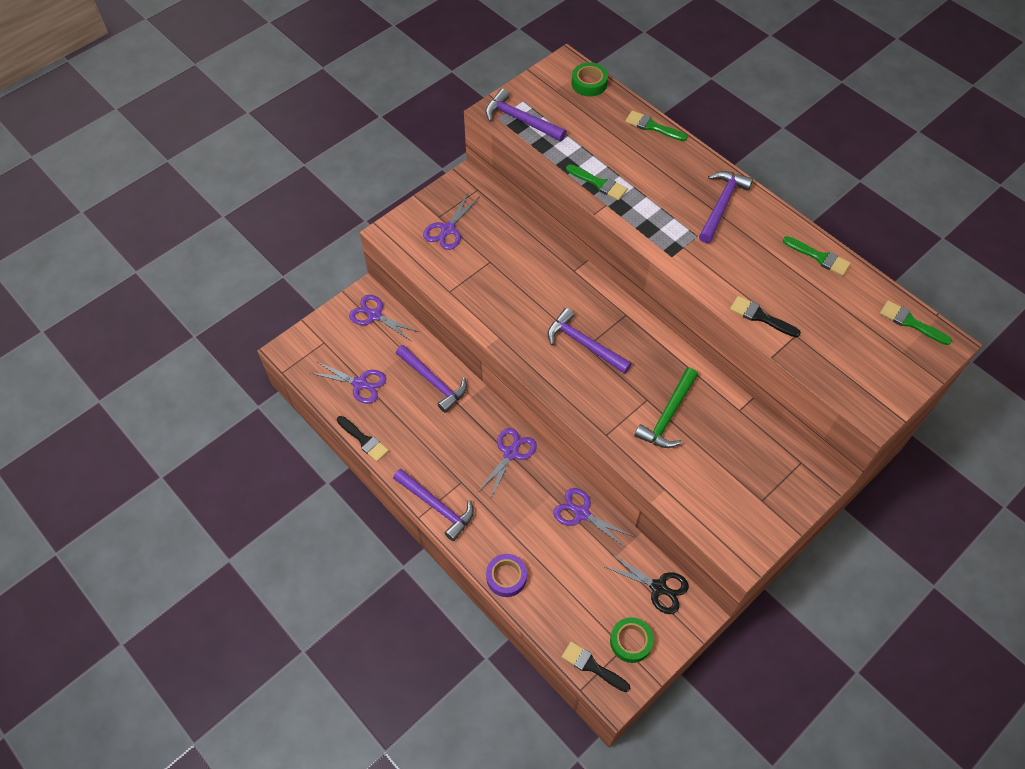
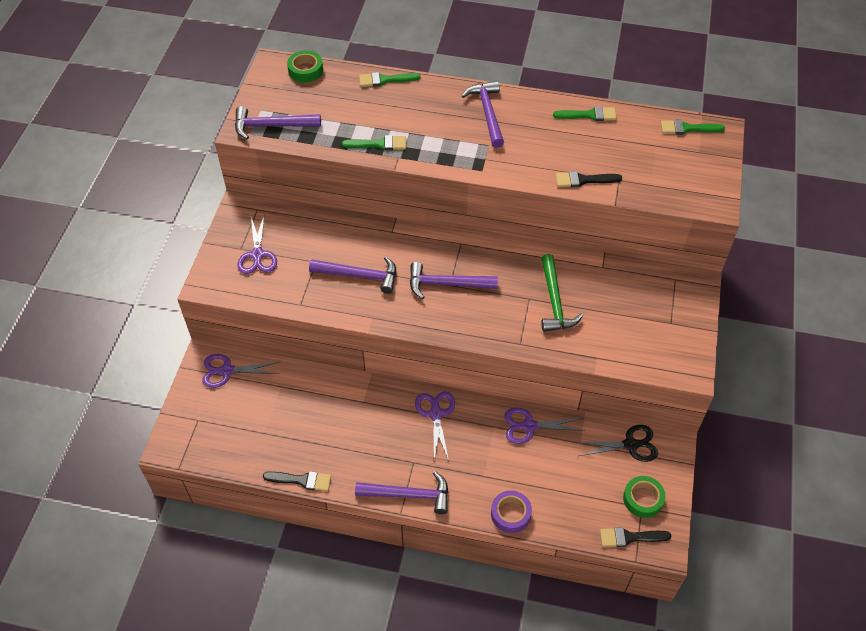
camera: 35 degrees left, 5 degrees down
(360, 384) = (260, 435): purple scissors -> none
(433, 382) = (324, 396): purple hammer -> purple hammer (360, 276)

